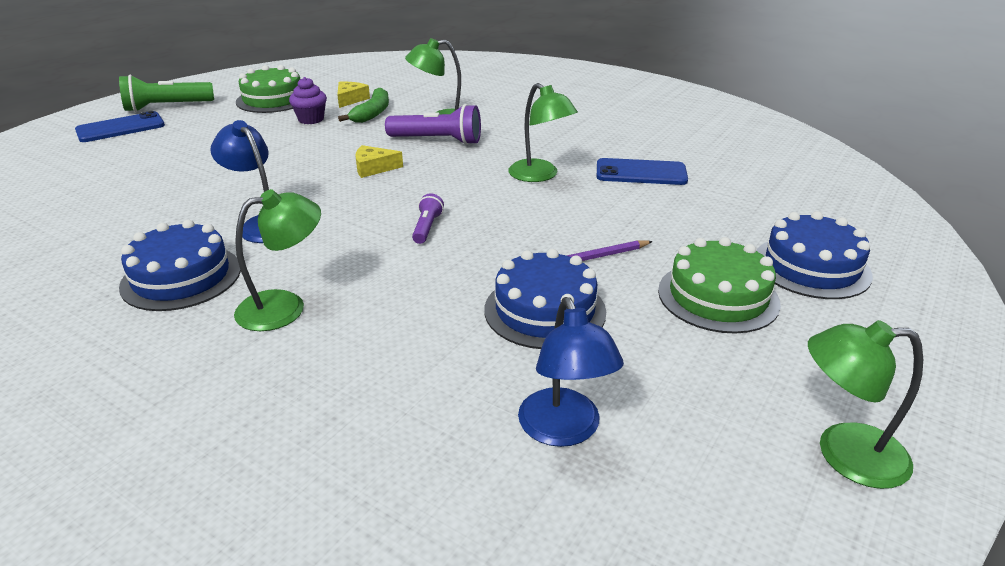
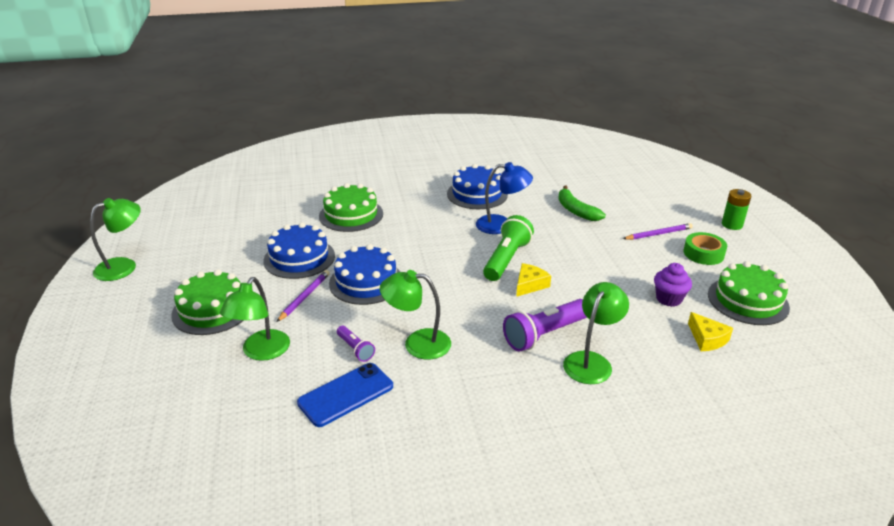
camera: 135 degrees right, 0 degrees up
(120, 128) = (732, 225): blue phone -> green battery
(167, 107) = (771, 251): green flashlight -> green flashlight (507, 259)
(183, 149) = (658, 234): none -> purple pencil
(205, 125) = (703, 253): none -> green tape
(285, 306) = (413, 206): green lamp -> green lamp (261, 352)
(372, 113) = (652, 333): green banana -> green banana (576, 210)
(381, 344) = (351, 215): none -> green cake
(427, 228) = (421, 266): purple flashlight -> purple flashlight (355, 349)
(564, 430) = (244, 225): blue lamp -> none
(811, 267) = (158, 363): blue cake -> blue cake (366, 282)

